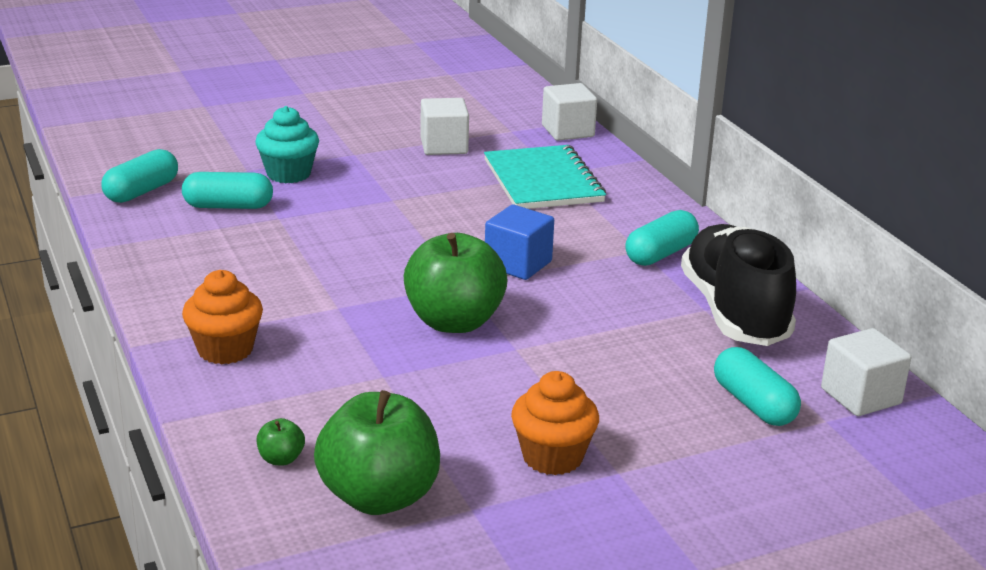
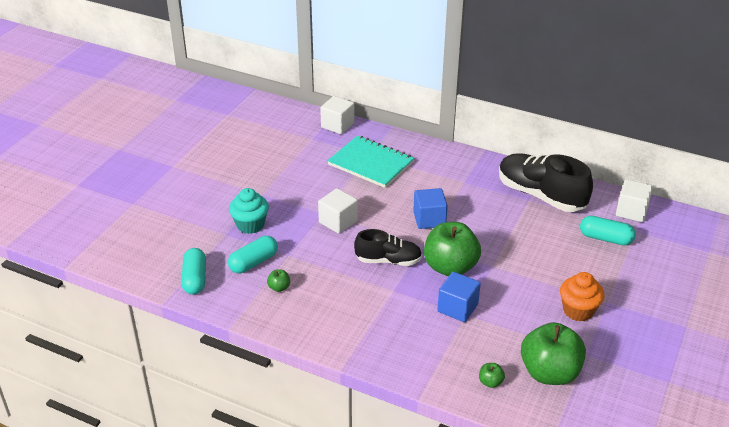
camera: 40 degrees left, 10 degrees up
(212, 240) = (279, 287): none -> green apple
(225, 350) = (384, 344): orange cupcake -> none
(385, 365) = (457, 308): none -> blue cube
(386, 277) = (388, 260): none -> black shoe
(444, 146) = (296, 165): white cube -> white cube (338, 222)
(660, 254) = (474, 179): turquoise capsule -> none

